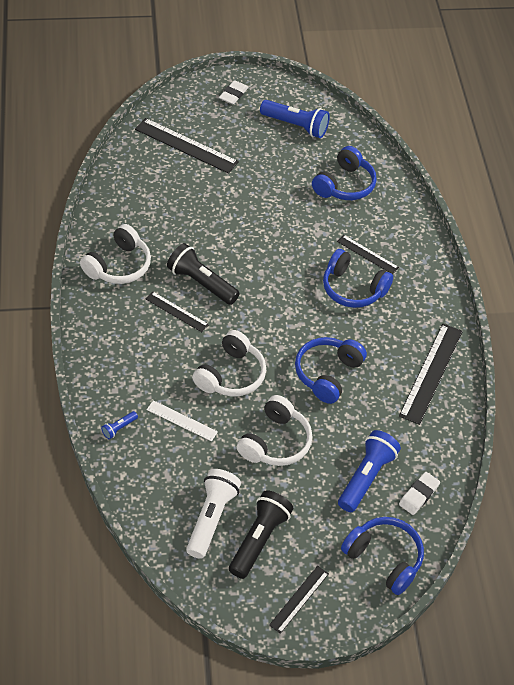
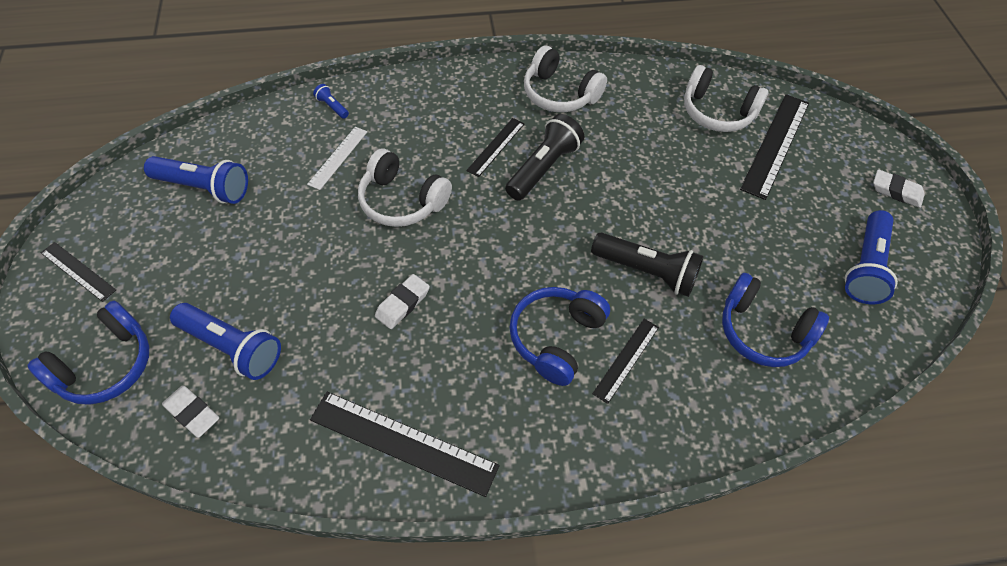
camera: 90 degrees right, 5 degrees up
(211, 518) = (204, 188): white flashlight -> blue flashlight
(259, 539) = (166, 232): black flashlight -> black flashlight (647, 271)
(275, 442) = (299, 246): white headphones -> white headphones (717, 112)
(327, 374) = (402, 304): blue headphones -> white eraser

